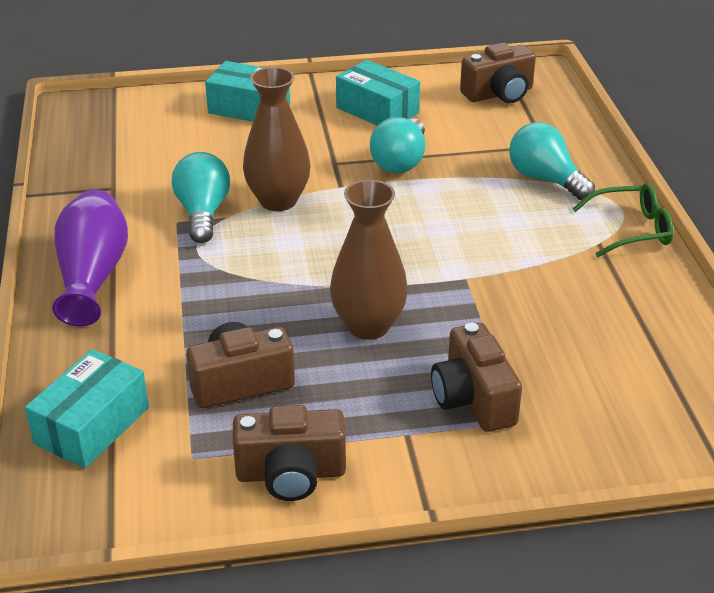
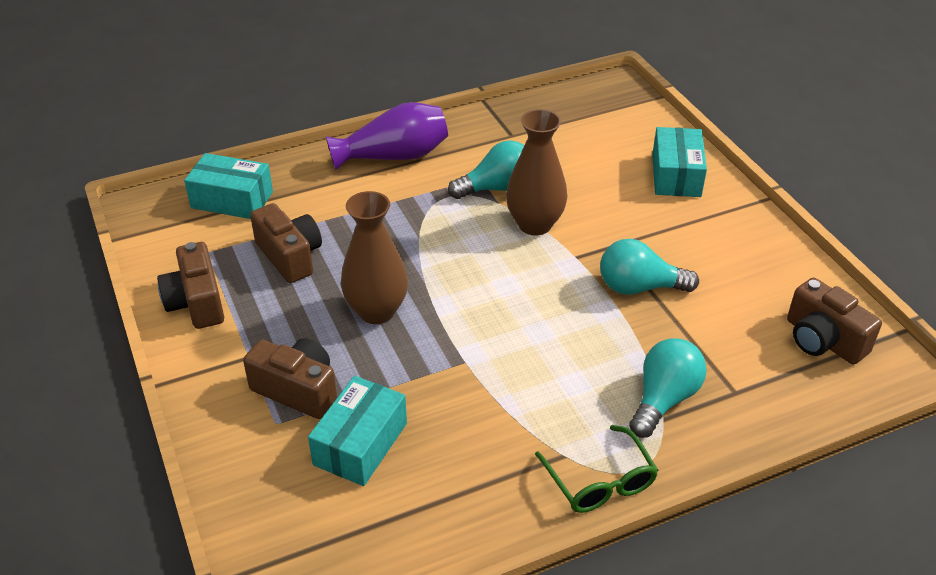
camera: 75 degrees right, 5 degrees up
(377, 110) = (725, 255): turquoise box -> turquoise box (360, 444)
(473, 399) = (297, 390): brown camera -> brown camera turned 60 degrees clockwise

